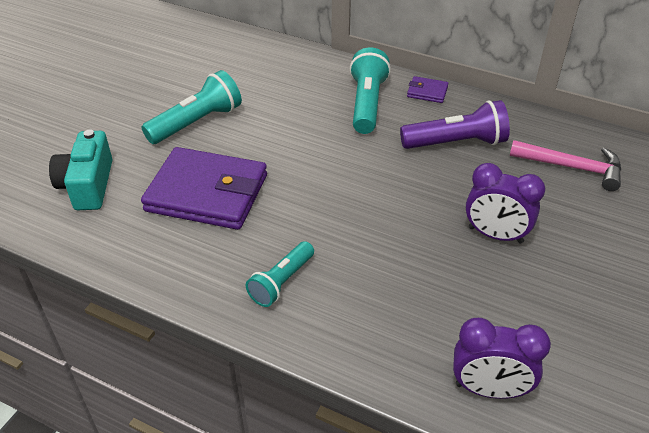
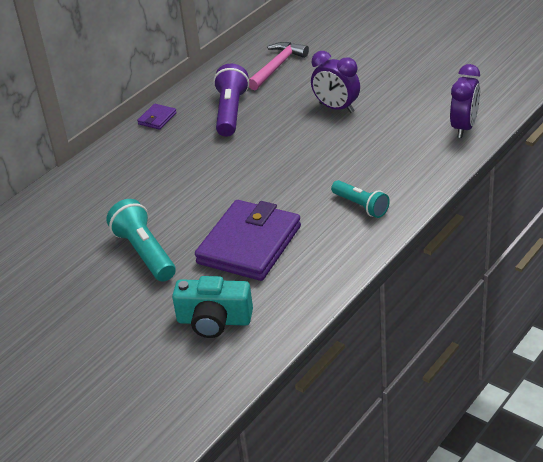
camera: 75 degrees left, 5 degrees down
(367, 103) = (159, 151): turquoise flashlight -> none
(495, 235) = (336, 108): purple clock -> purple clock turned 90 degrees clockwise

